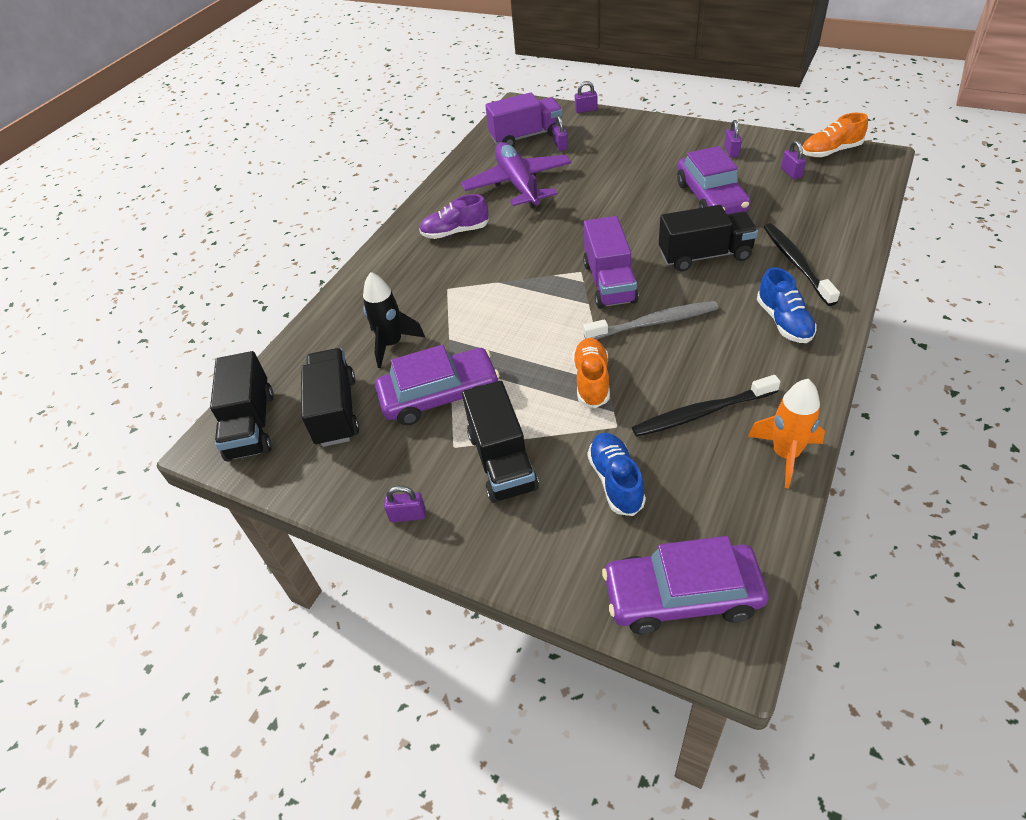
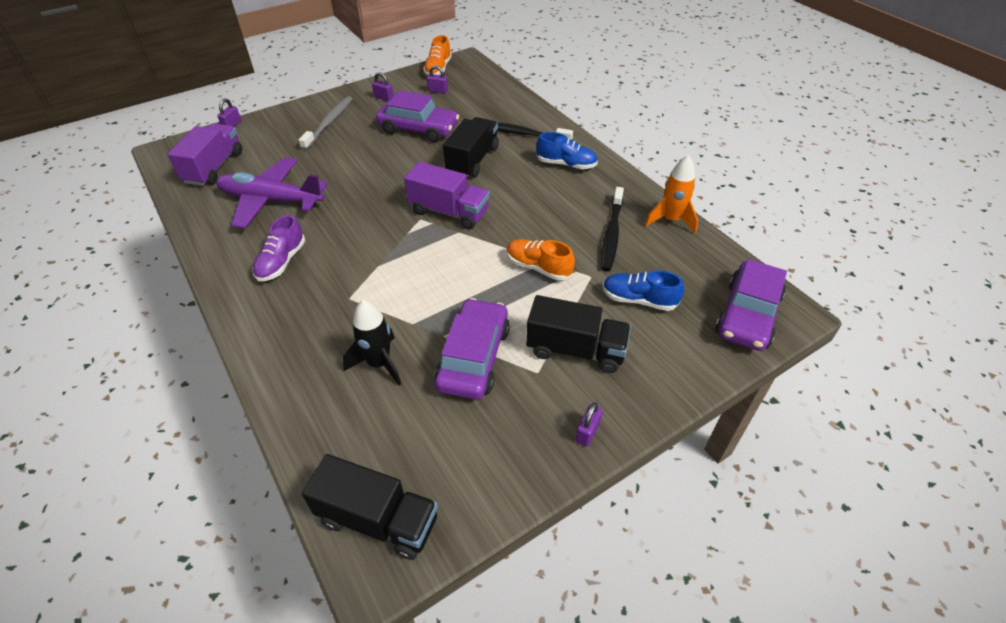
camera: 65 degrees left, 0 degrees up
(336, 411) = (425, 438): black truck -> none
(560, 145) = (256, 158): purple padlock -> none
(654, 323) = (512, 213): grey toothbrush -> grey toothbrush (329, 123)

